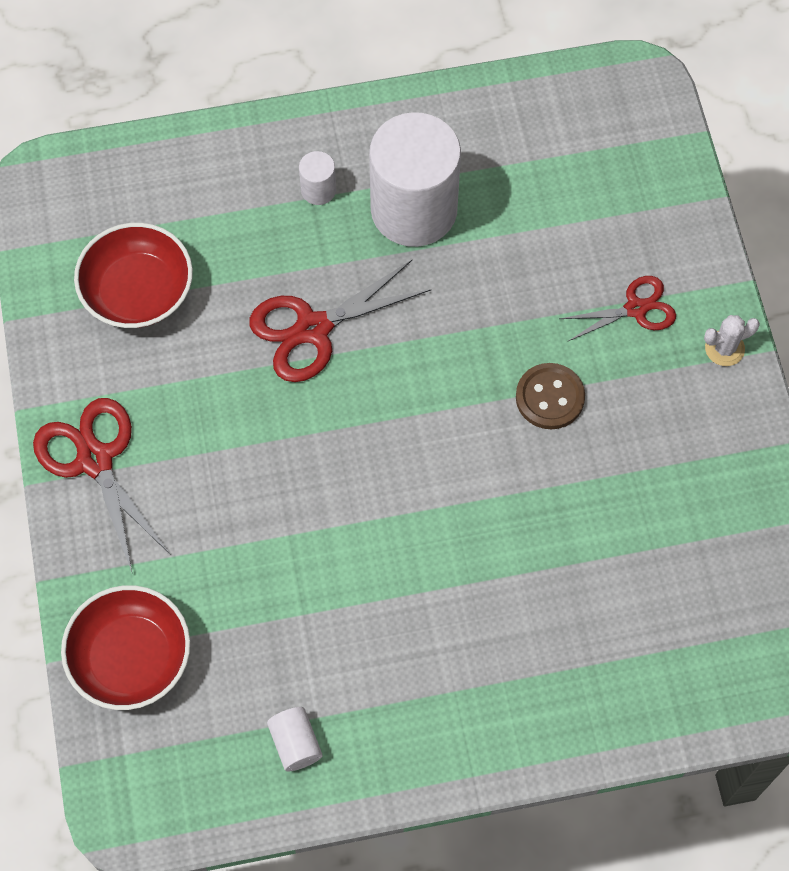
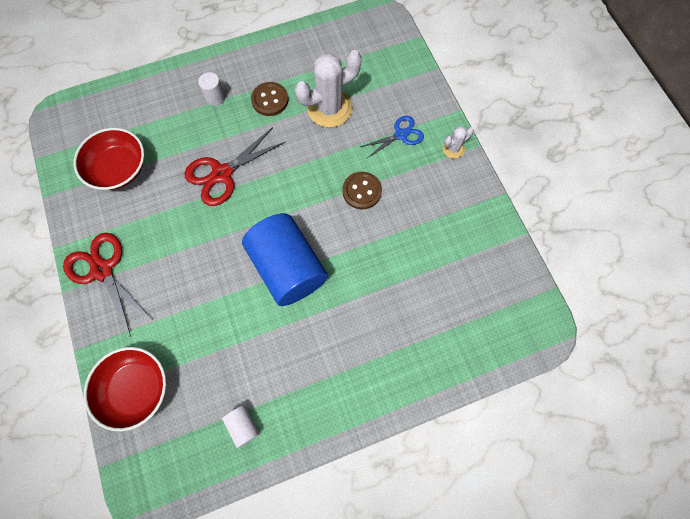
camera: 10 degrees left, 5 degrees up
(403, 506) = (288, 268): none -> blue cylinder
(414, 210) = (270, 100): white cylinder -> brown button
(517, 241) = (329, 108): none -> white cactus
(636, 309) = (401, 135): red scissors -> blue scissors

